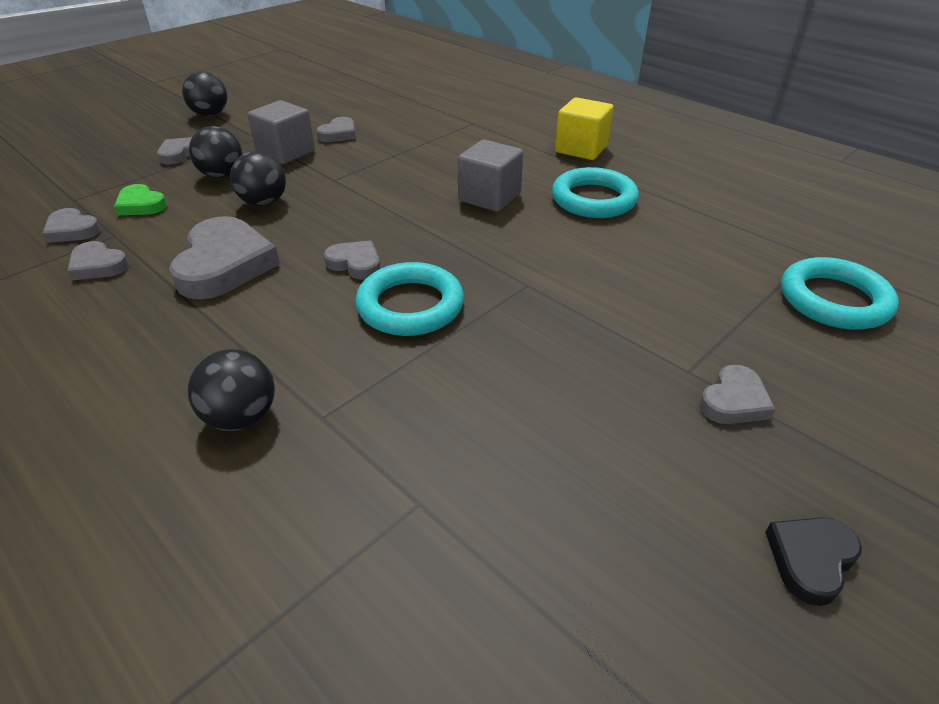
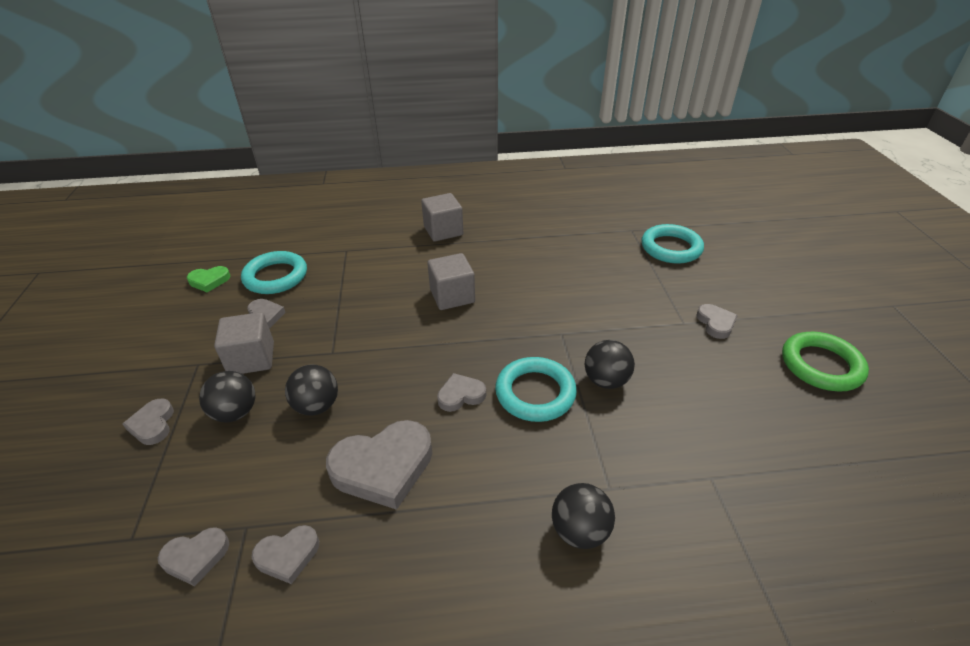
camera: 50 degrees left, 0 degrees up
(141, 205) = (214, 487): green heart -> green heart (209, 281)
(210, 114) = (102, 374): black ball -> black ball (606, 380)
(225, 264) = (383, 467): grey heart -> grey heart turned 120 degrees clockwise
(581, 149) = (443, 231): yellow cube -> grey cube
(593, 199) = (504, 260): turquoise ring -> turquoise ring (276, 277)
(810, 560) = (821, 365): black heart -> green ring

